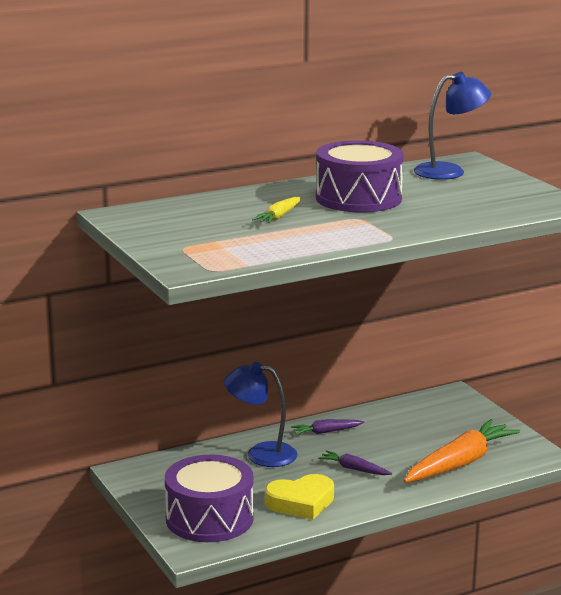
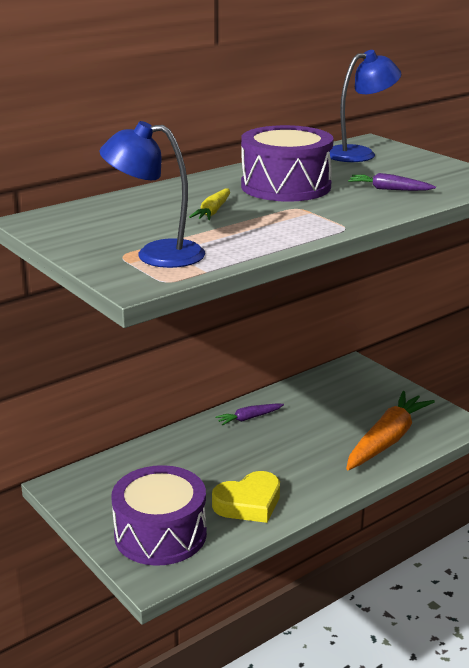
camera: 10 degrees left, 5 degrees up
(261, 454) = (193, 450): blue lamp -> blue lamp (156, 254)
(354, 469) = (289, 457): purple carrot -> purple carrot (389, 189)

